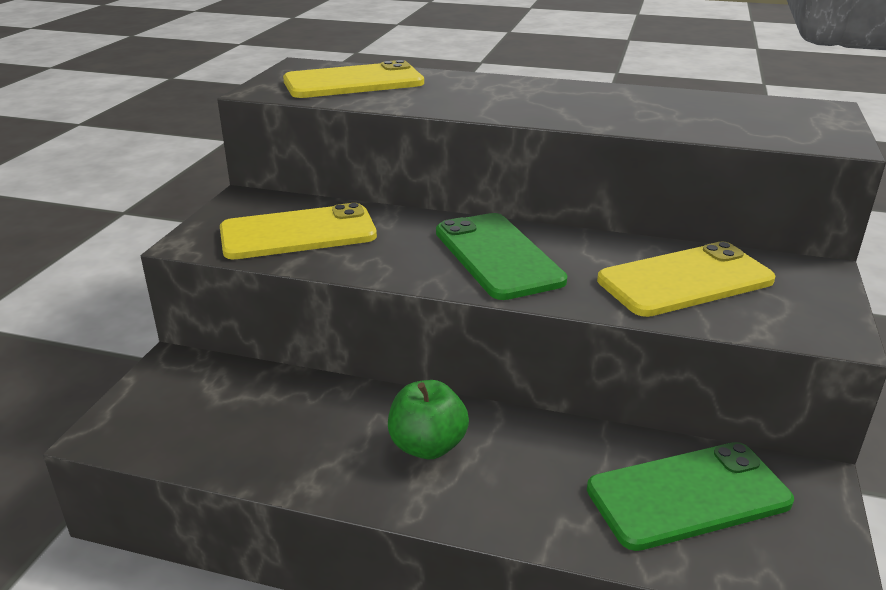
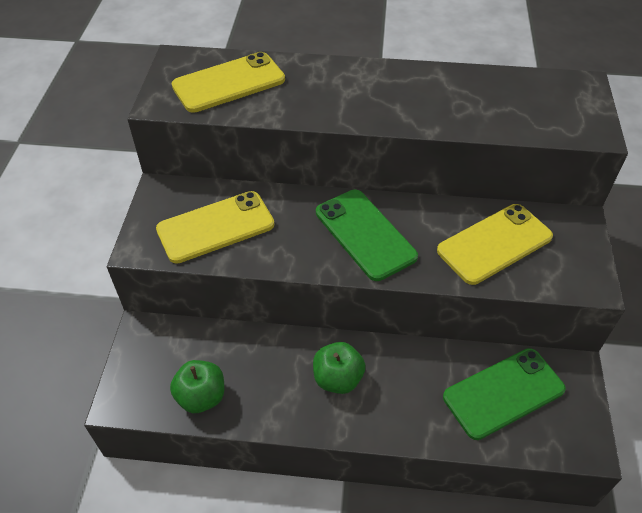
camera: 10 degrees left, 20 degrees up
(220, 442) = (201, 397): none -> green apple

